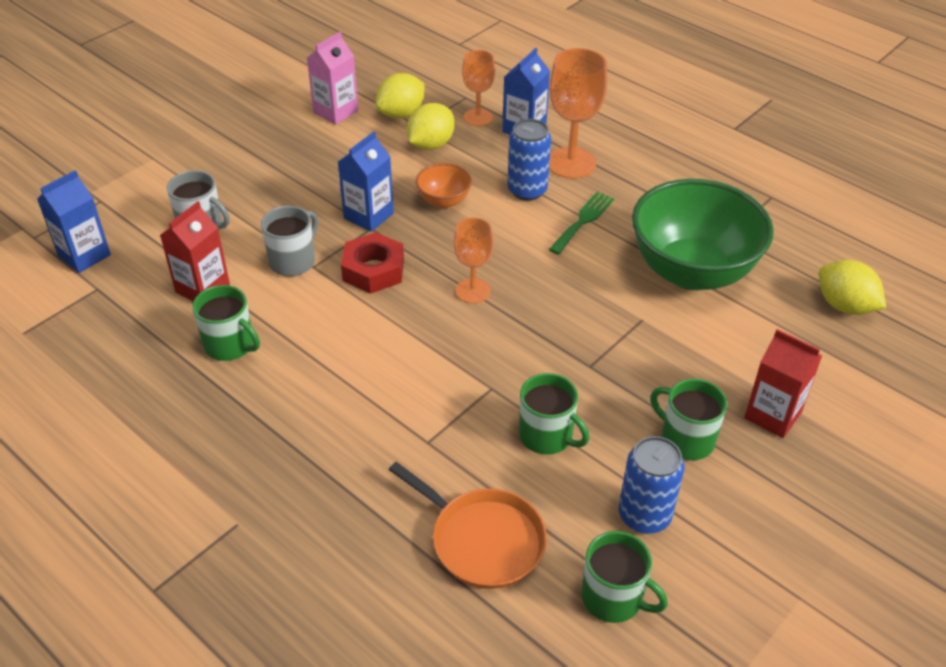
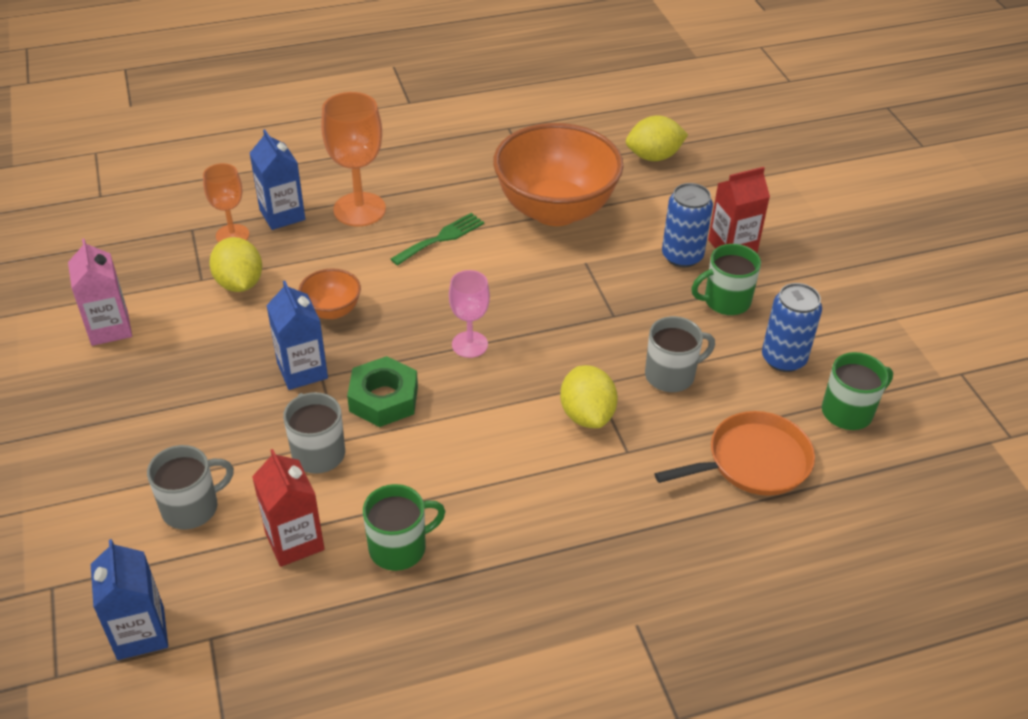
camera: 60 degrees left, 0 degrees up
(373, 270) = (383, 399): red nut -> green nut
(401, 113) = (167, 283): yellow lemon -> yellow lemon (587, 415)
(473, 291) = (469, 344): orange goblet -> pink goblet
(527, 190) = (369, 252): blue can -> blue can (682, 256)
(547, 436) = (671, 375): green mug -> grey mug
(583, 221) = (441, 238): green fork -> green fork turned 75 degrees clockwise
(692, 272) = (555, 210): green bowl -> orange bowl

